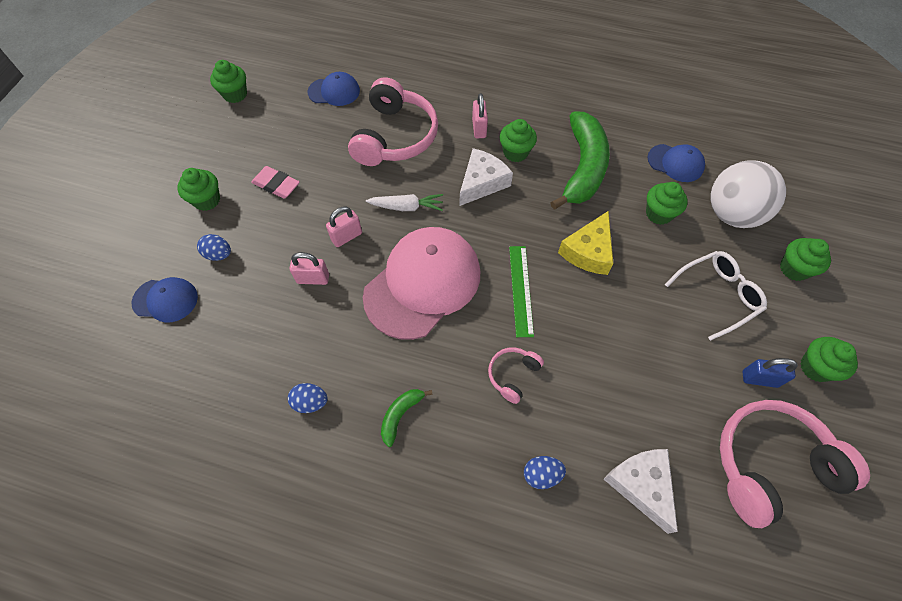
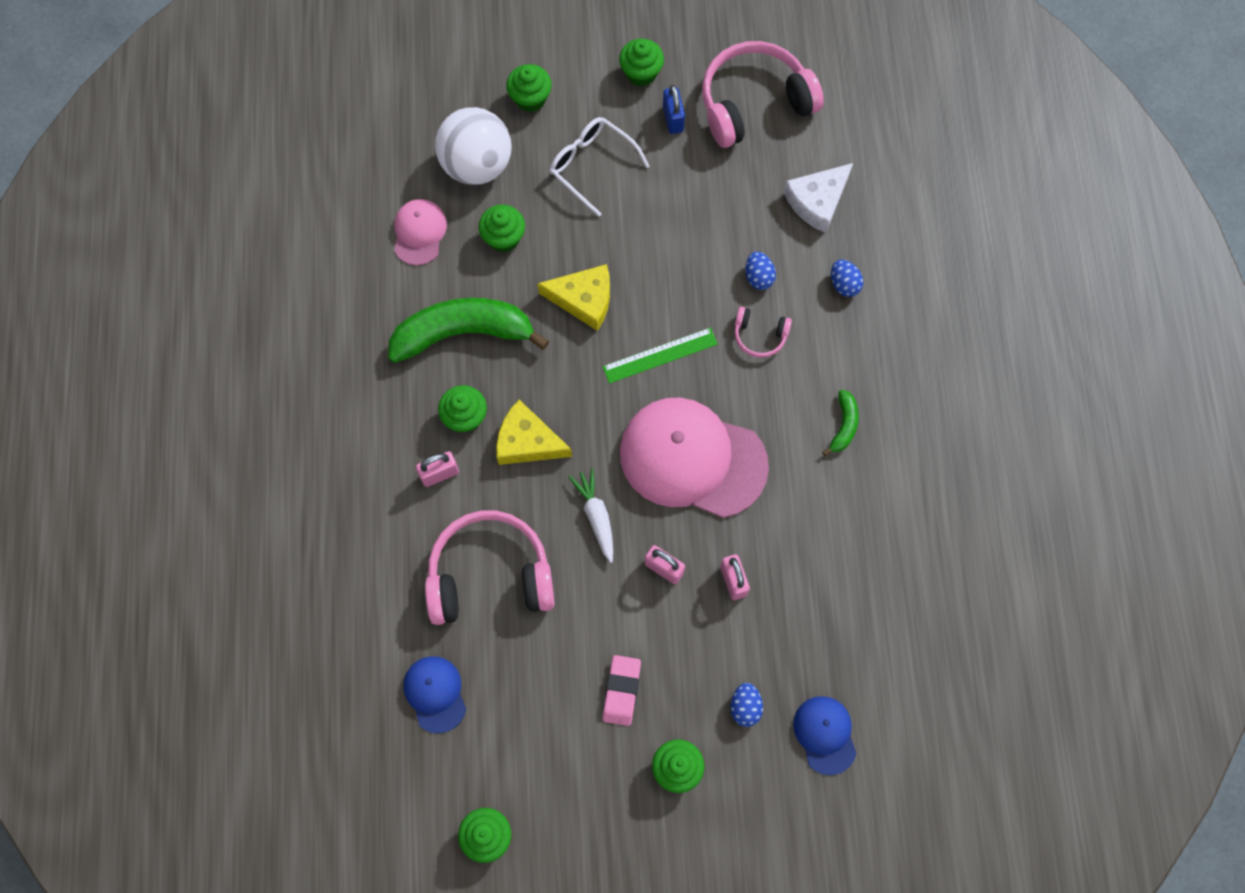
camera: 110 degrees left, 10 degrees up
(310, 402) = (868, 516): blue egg -> blue egg (758, 277)
(400, 415) = (844, 425): green banana -> green banana turned 90 degrees counterclockwise
(482, 183) = (527, 441): white cheese -> yellow cheese
(675, 163) = (419, 233): blue cap -> pink cap
(770, 464) = (754, 103): pink headphones -> pink headphones turned 105 degrees clockwise

